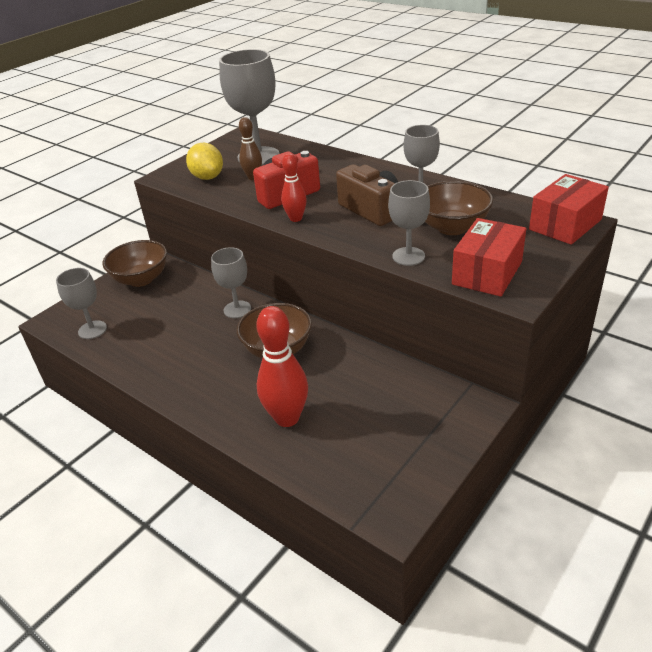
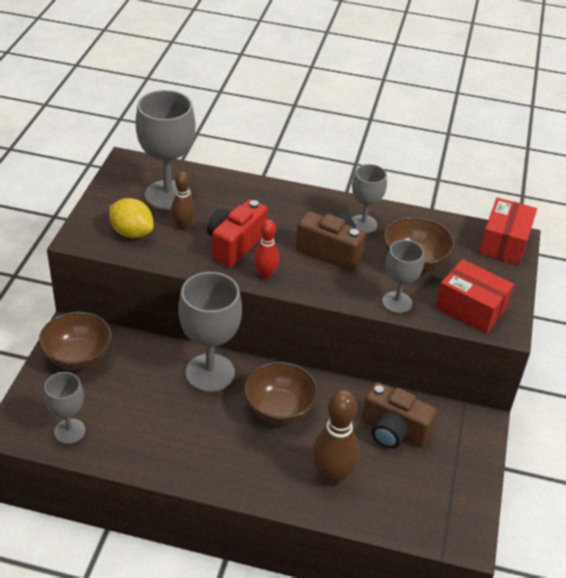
camera: 30 degrees left, 5 degrees up
(237, 309) = (210, 373): grey goblet -> grey goblet, size x1.71
(287, 418) = (331, 477): red bowling pin -> brown bowling pin
(377, 392) = (393, 431): none -> brown camera
(487, 273) = (470, 308): red box -> red box turned 60 degrees counterclockwise

